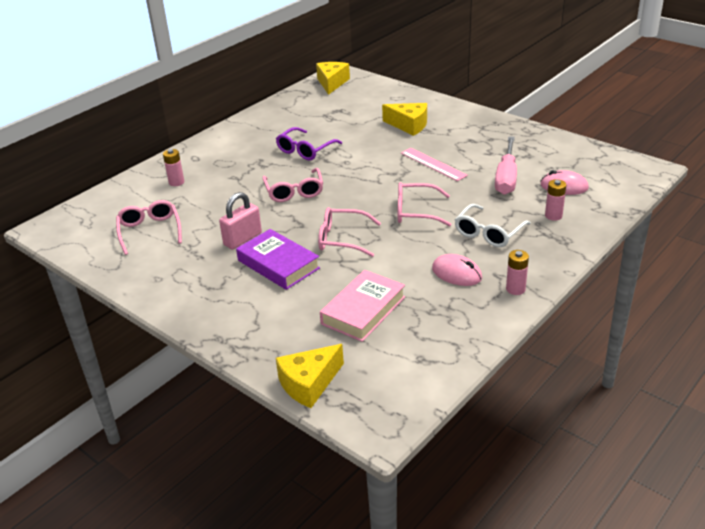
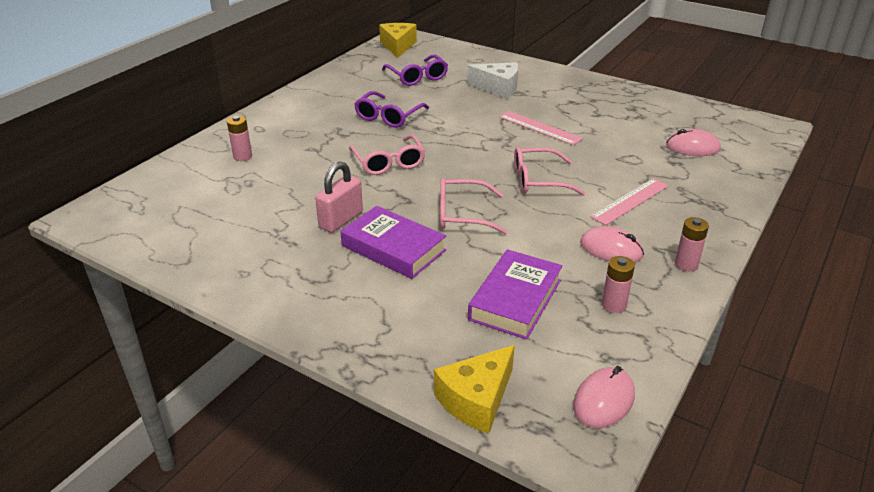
camera: 10 degrees left, 0 degrees up
(150, 231) = (221, 215): pink glasses -> none
(340, 113) = (417, 77): none -> purple glasses
(363, 310) = (515, 299): pink book -> purple book
(406, 391) = (604, 400): none -> pink mouse
(409, 125) = (498, 88): yellow cheese -> white cheese
(488, 233) = (630, 201): white glasses -> pink ruler
(506, 178) = (626, 140): pink screwdriver -> none
(553, 216) = (694, 179): pink battery -> pink battery (613, 305)

